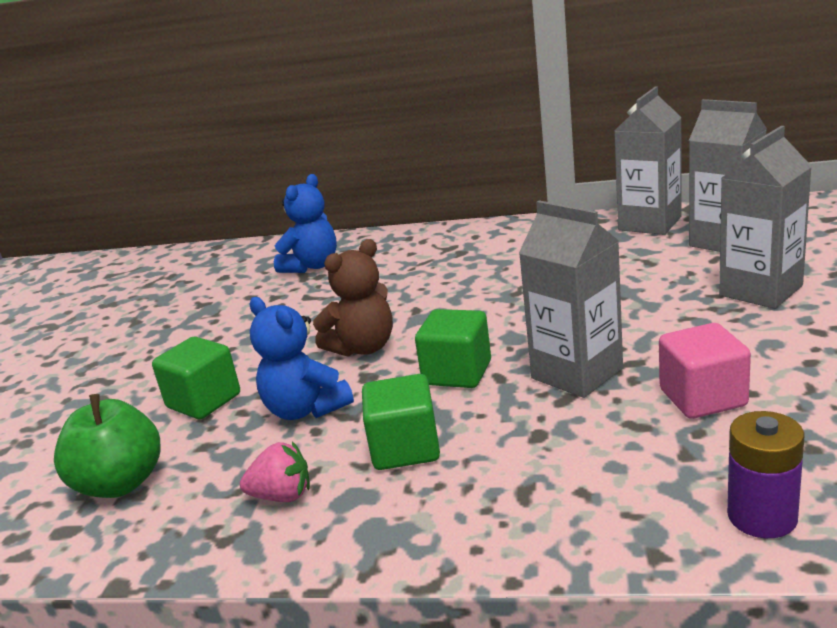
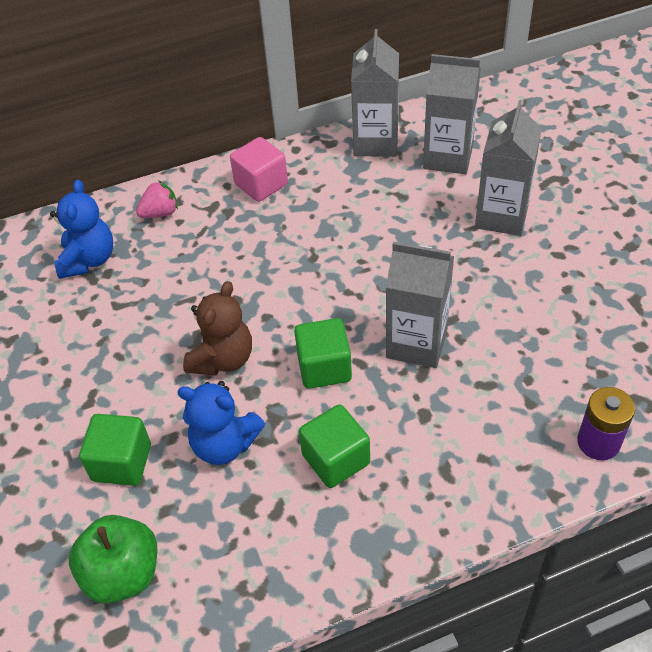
camera: 30 degrees left, 25 degrees up
(282, 496) = (273, 537): pink strawberry -> pink strawberry (160, 213)
(702, 398) = (515, 345): pink cube -> pink cube (261, 184)

